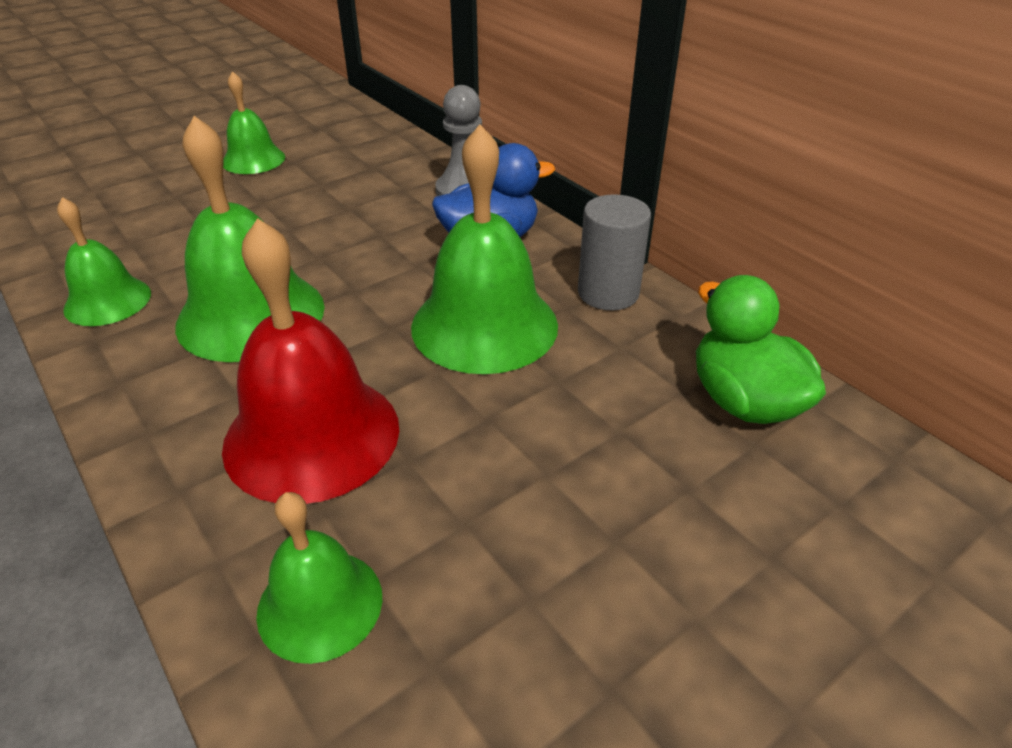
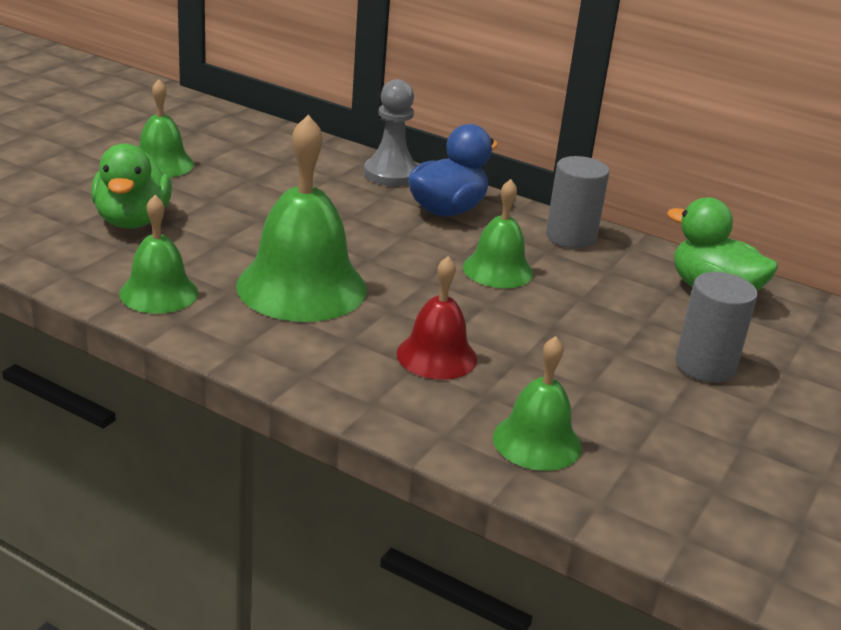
camera: 25 degrees left, 10 degrees down
(167, 216) = (132, 220): none -> green duck
(312, 435) = (436, 356): red bell -> red bell, size x0.58
(484, 325) = (498, 270): green bell -> green bell, size x0.58
(651, 523) = (705, 366): none -> grey cylinder

